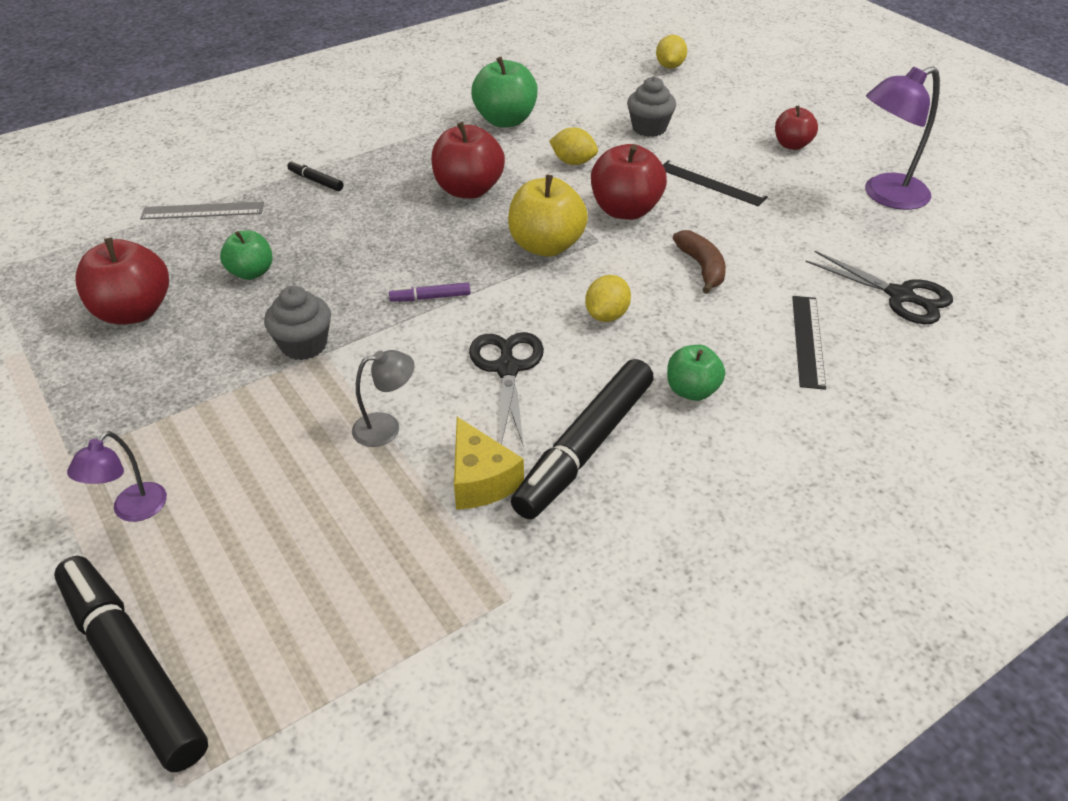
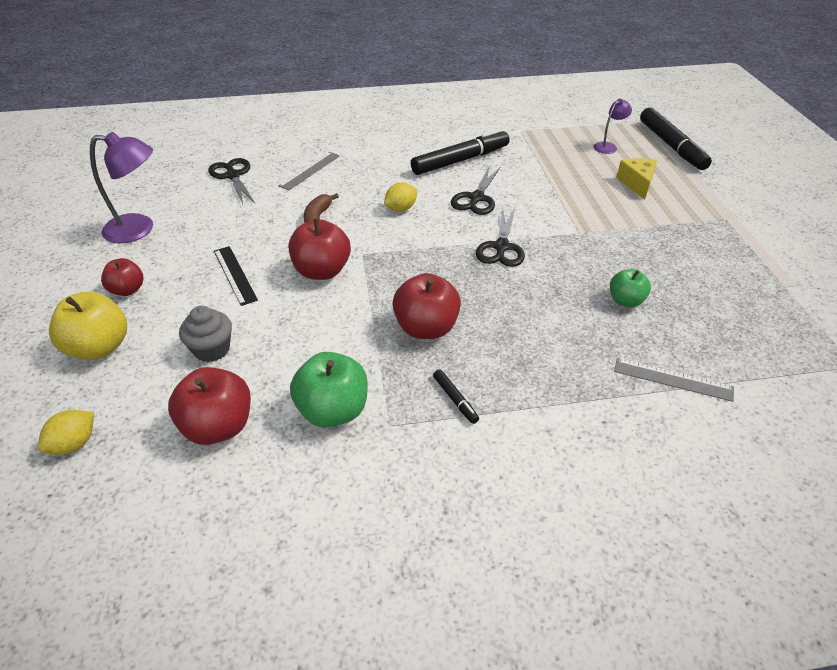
camera: 155 degrees left, 0 degrees up
(132, 510) = (683, 189): purple lamp -> purple lamp (608, 146)
(134, 312) = (712, 293): red apple -> red apple (218, 426)
(304, 345) = (591, 240): grey cupcake -> none
(315, 181) = (560, 384): black marker -> black marker (455, 399)
(386, 427) = (553, 190): grey lamp -> none
(430, 298) = (501, 247): purple marker -> black scissors
(480, 480) = (515, 162): yellow cheese -> yellow cheese (637, 184)
(546, 246) = (401, 260): yellow apple -> yellow apple (99, 347)
(573, 162) = (317, 330): yellow lemon -> none
(692, 390) = (391, 167): green apple -> none
(808, 341) = (309, 170): black ruler -> grey ruler

